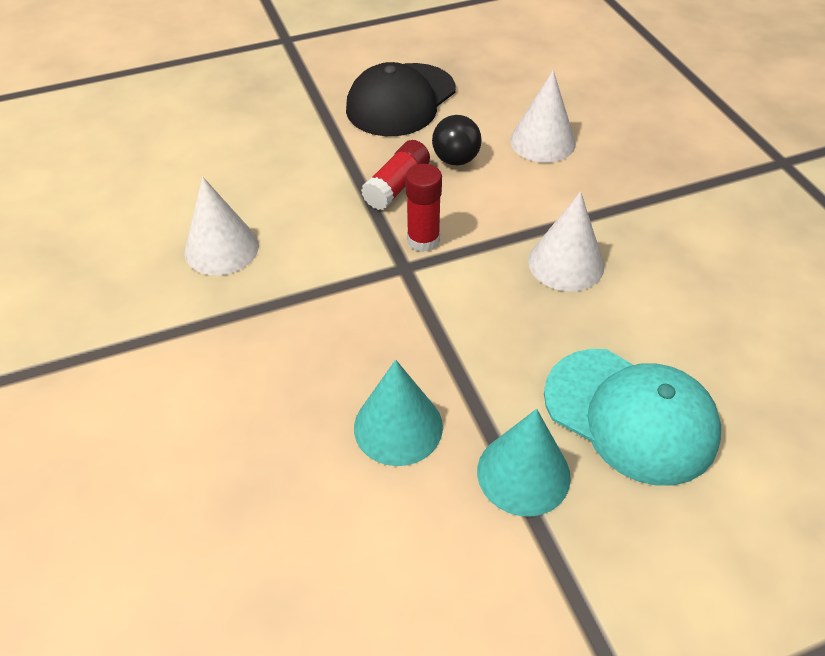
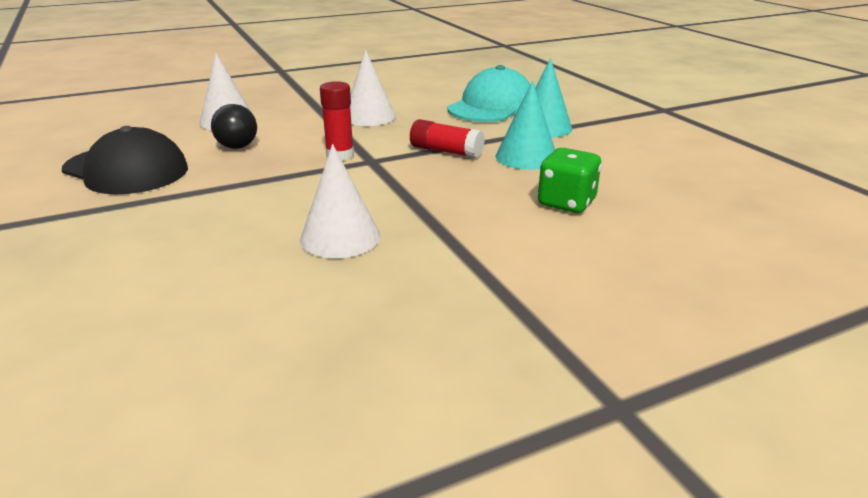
camera: 95 degrees left, 20 degrees down
(245, 444) = (566, 203): none -> green dice
(397, 186) = (265, 166): red glue stick -> red glue stick (446, 151)

